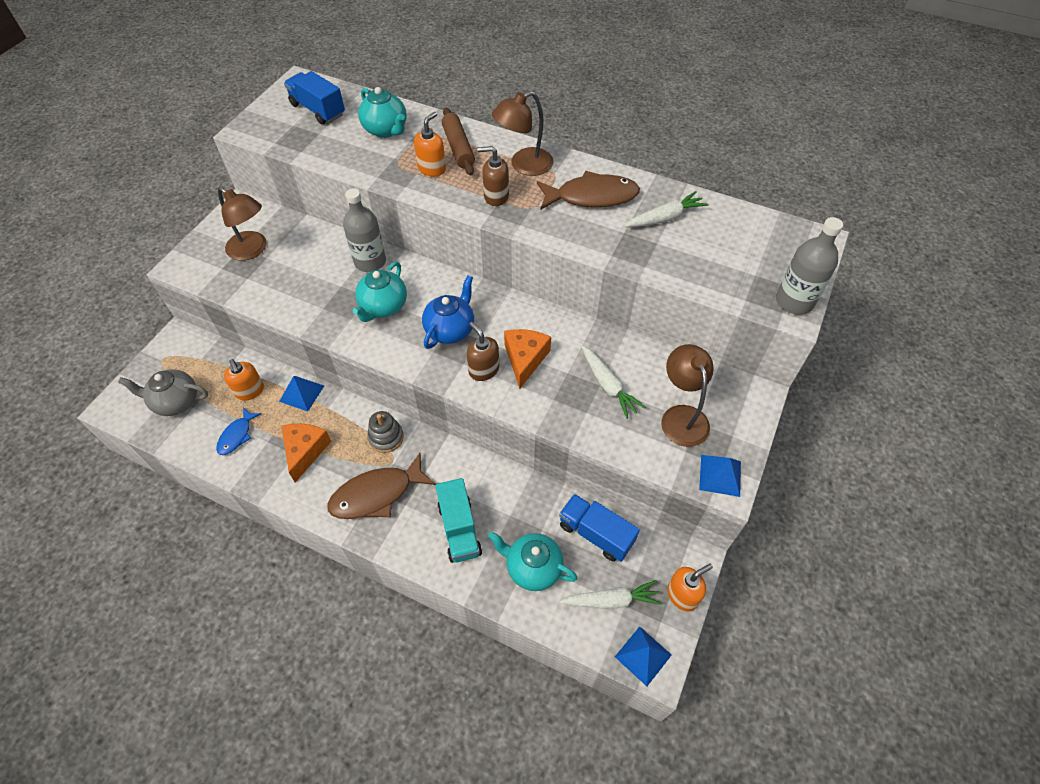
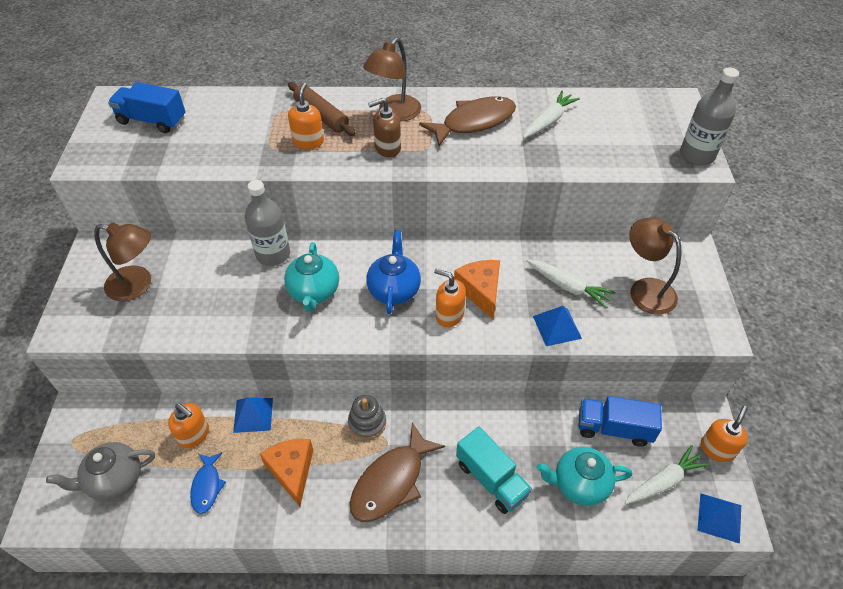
camera: 25 degrees left, 5 degrees down
(386, 130) = (237, 120): turquoise teapot -> none
(483, 370) = (449, 315): brown soap dispenser -> orange soap dispenser
(720, 475) = (708, 326): blue pyramid -> blue pyramid (557, 327)

